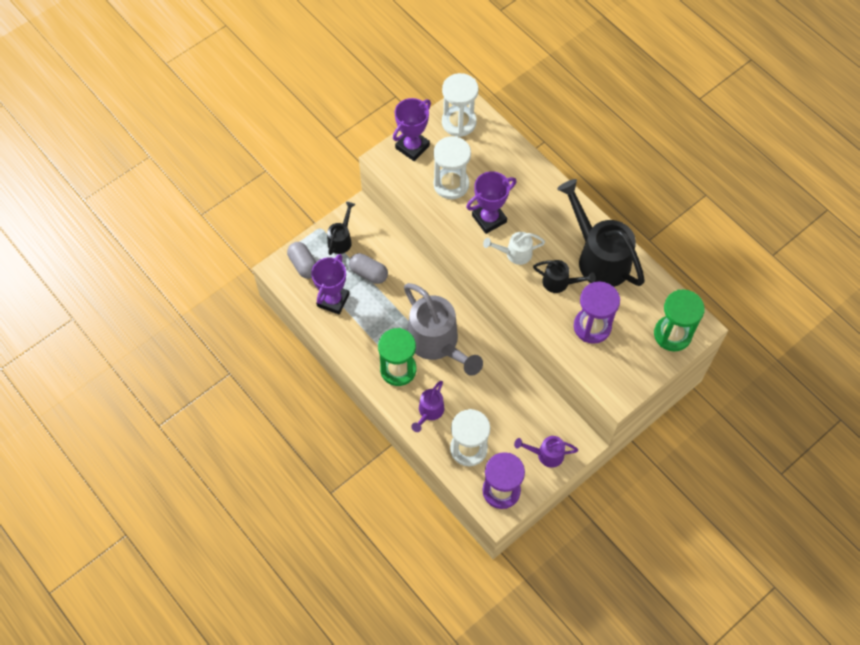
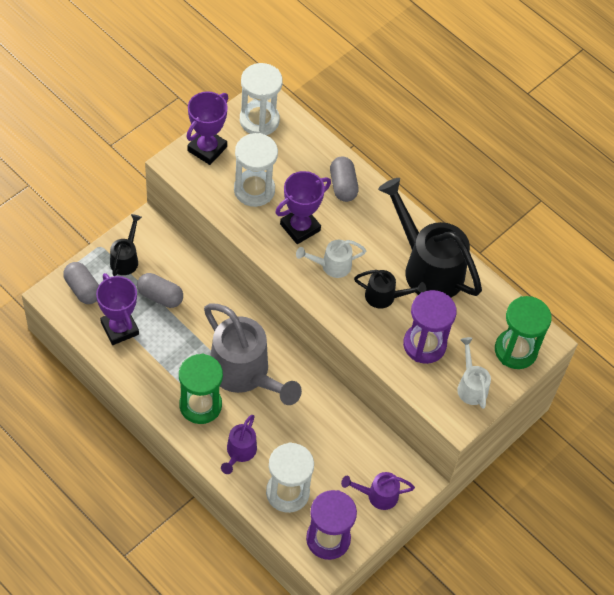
camera: 10 degrees left, 5 degrees down
(333, 300) = (119, 328): purple trophy -> purple trophy turned 45 degrees counterclockwise
(528, 182) = (343, 186): none -> grey capsule
(631, 365) = (471, 386): none -> white watering can

